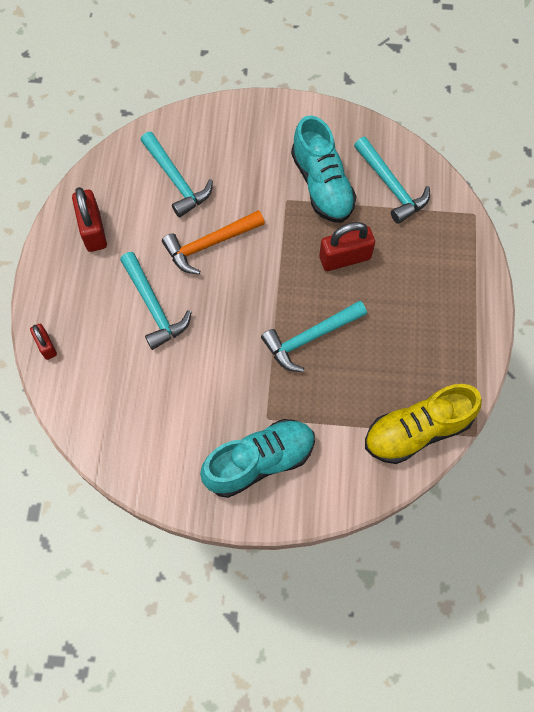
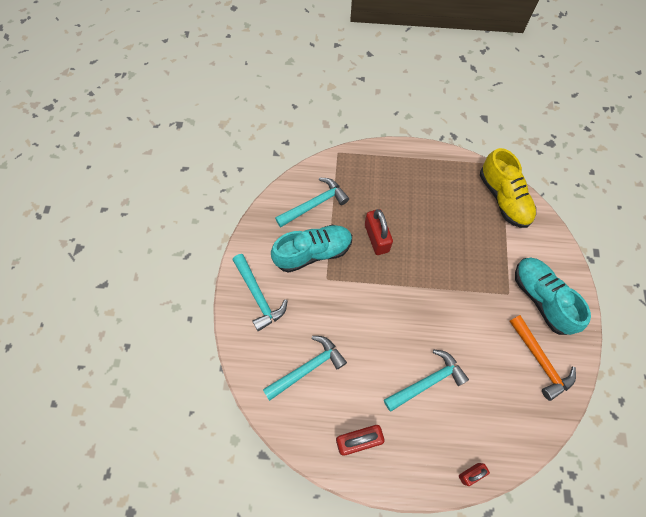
camera: 90 degrees left, 0 degrees up
(209, 244) = (369, 338): orange hammer -> orange hammer (540, 361)
(310, 338) = (443, 263): turquoise hammer -> turquoise hammer (258, 296)

